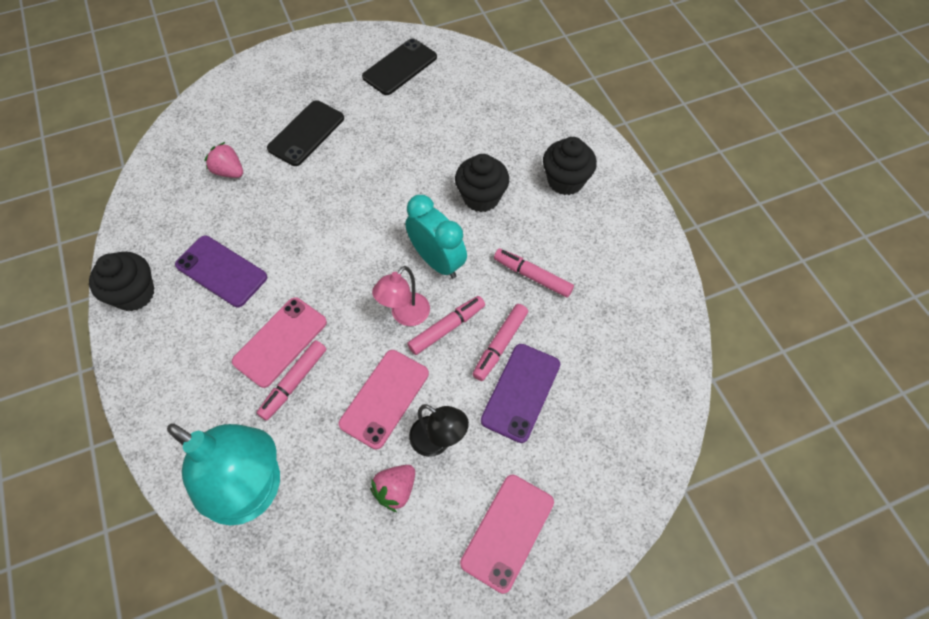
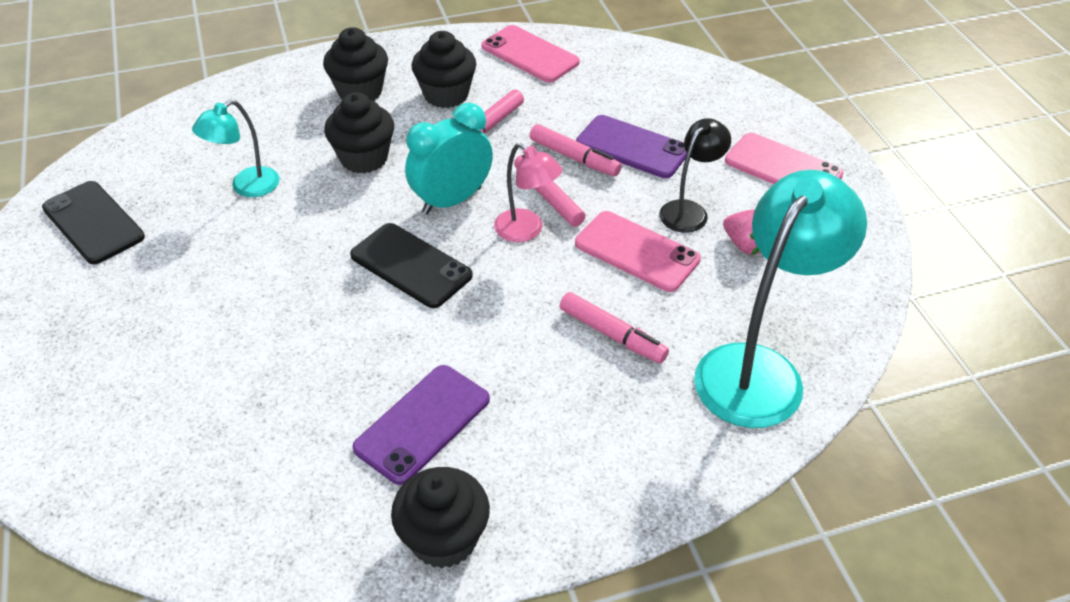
camera: 85 degrees left, 15 degrees down
(229, 171) = (225, 426): pink strawberry -> none
(280, 342) = (551, 350): pink phone -> pink phone (530, 54)
(306, 133) = (182, 329): black phone -> black phone (411, 265)
(441, 135) = (246, 187): none -> turquoise lamp
(572, 240) = (446, 95): none -> black cupcake

